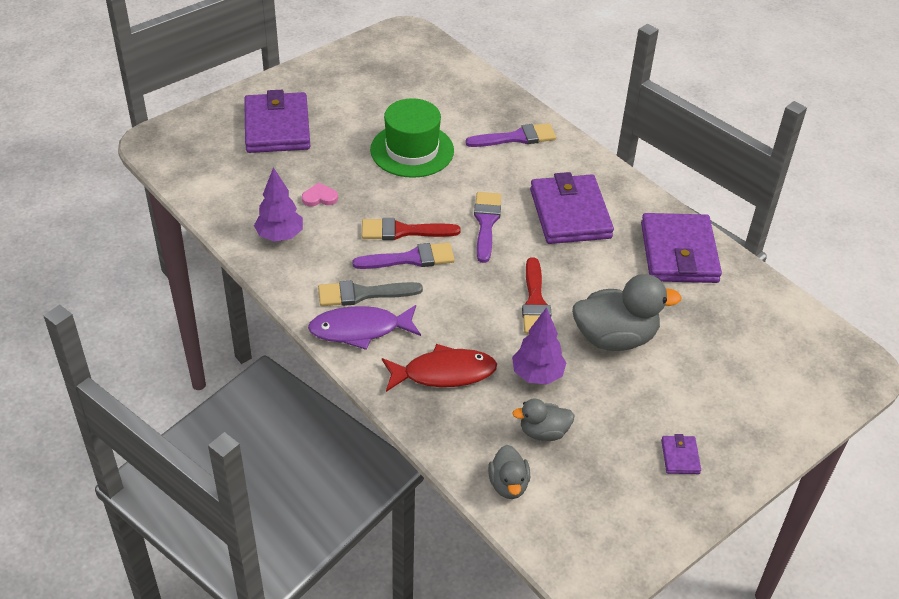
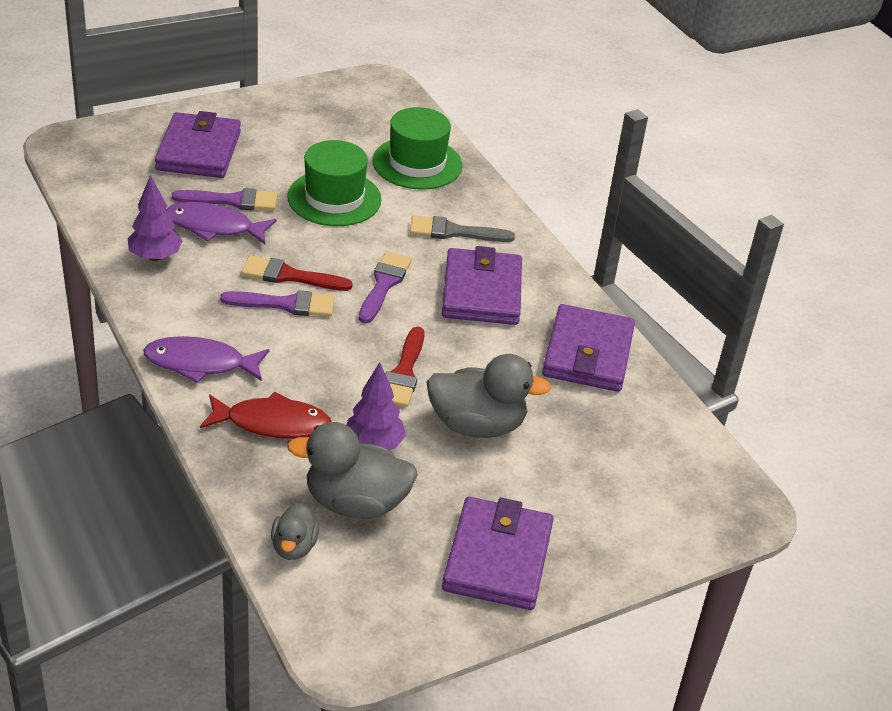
camera: 10 degrees right, 5 degrees down
(319, 197) = (214, 227): pink heart -> purple fish
(362, 294) = (218, 329): grey brush -> grey brush (454, 232)
(469, 104) = (417, 163): none -> green hat
(516, 138) = (455, 206): purple brush -> purple brush (232, 201)
(543, 432) = (355, 503): grey duck -> grey duck, size x1.83
(680, 457) = (498, 558): purple wallet -> purple wallet, size x2.37

